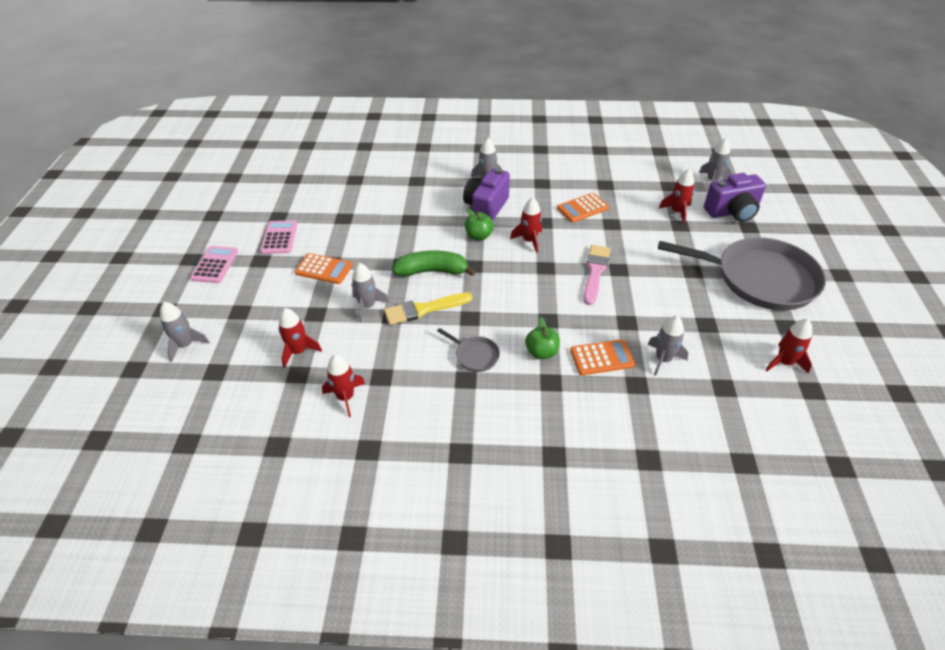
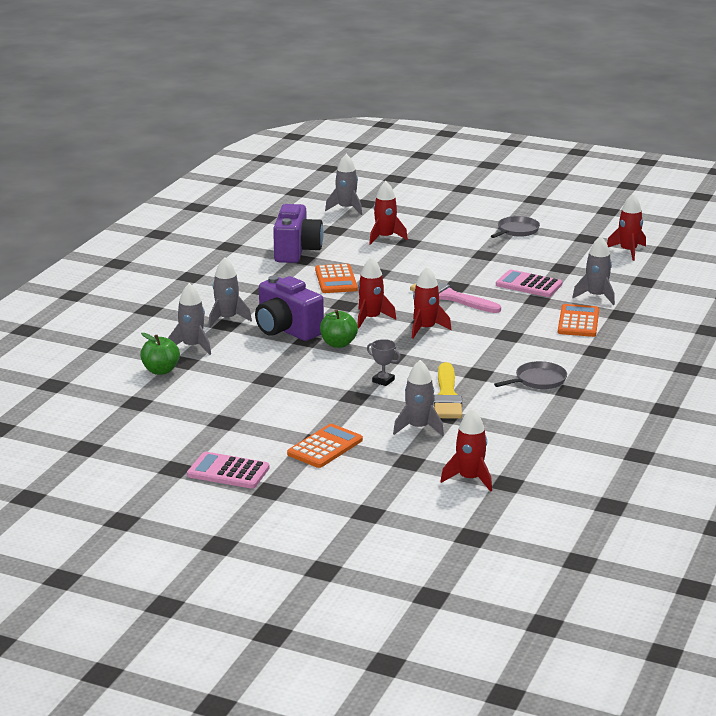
camera: 70 degrees left, 20 degrees down
(186, 345) = (409, 555): grey rocket -> grey rocket (192, 346)
(215, 265) = (251, 525): pink calculator -> pink calculator (529, 285)
(345, 397) = (560, 458): red rocket -> red rocket (425, 329)
(432, 271) = (383, 381): green banana -> grey trophy
(541, 352) = (554, 347): green apple -> green apple (161, 371)
(732, 212) = (408, 215): purple camera -> purple camera (296, 251)
(760, 279) = (516, 230): grey pan -> grey pan, size x0.40

